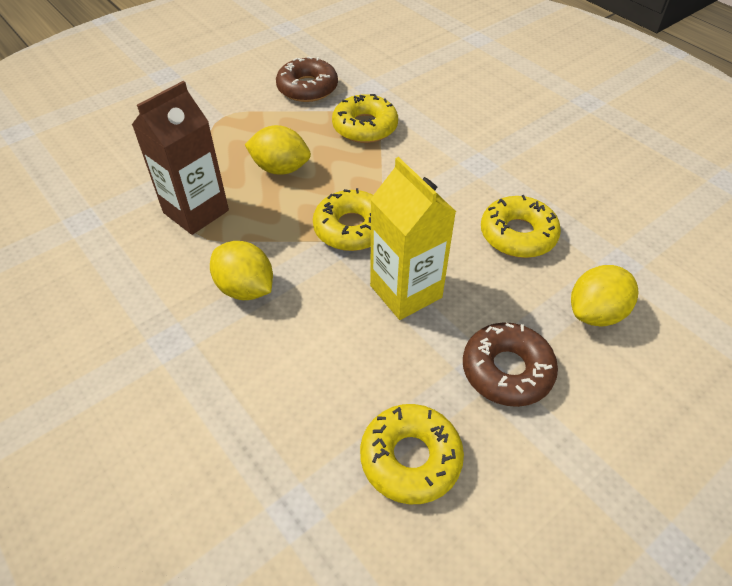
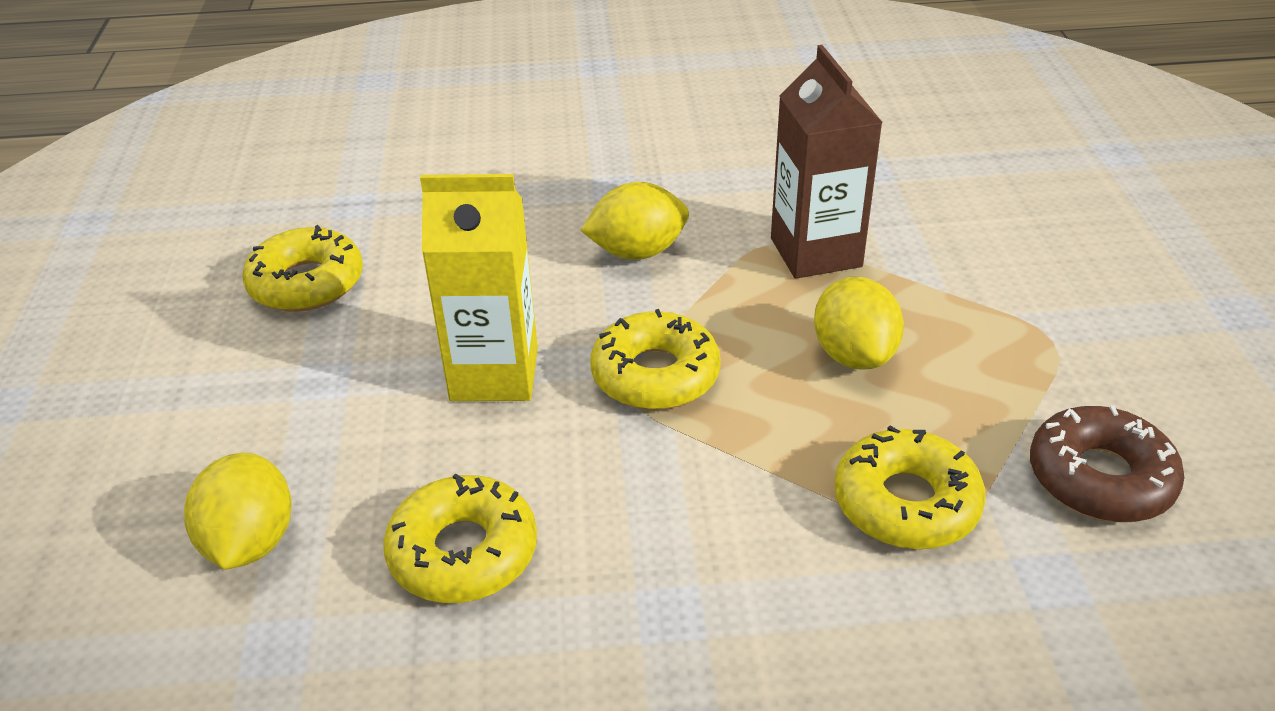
camera: 125 degrees right, 10 degrees down
(280, 169) = (854, 355): yellow lemon -> yellow lemon turned 60 degrees counterclockwise
(507, 370) = (295, 400): brown donut -> none

